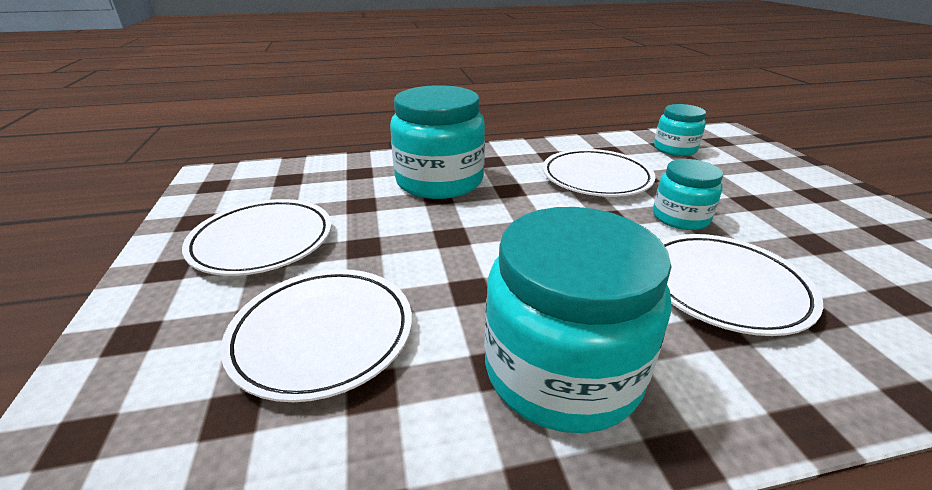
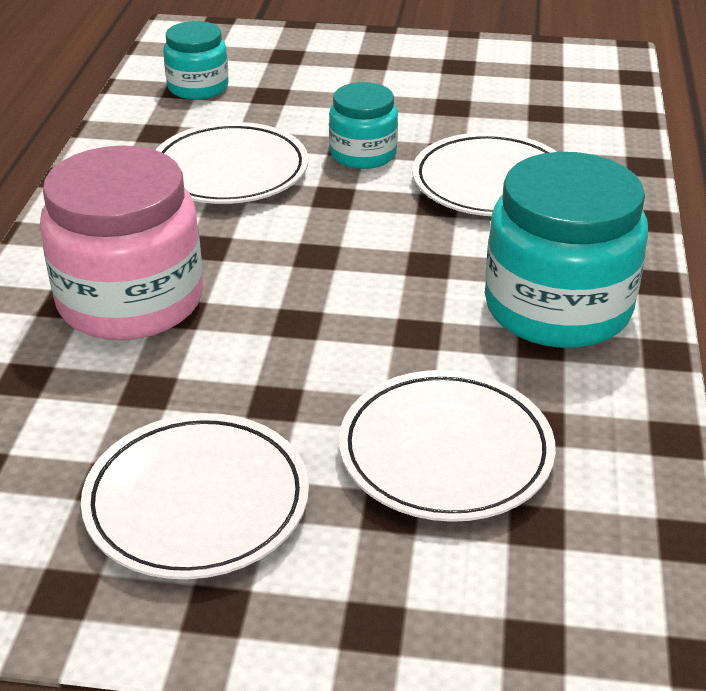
camera: 70 degrees left, 5 degrees up
(439, 181) = (130, 300): turquoise jar -> pink jar

